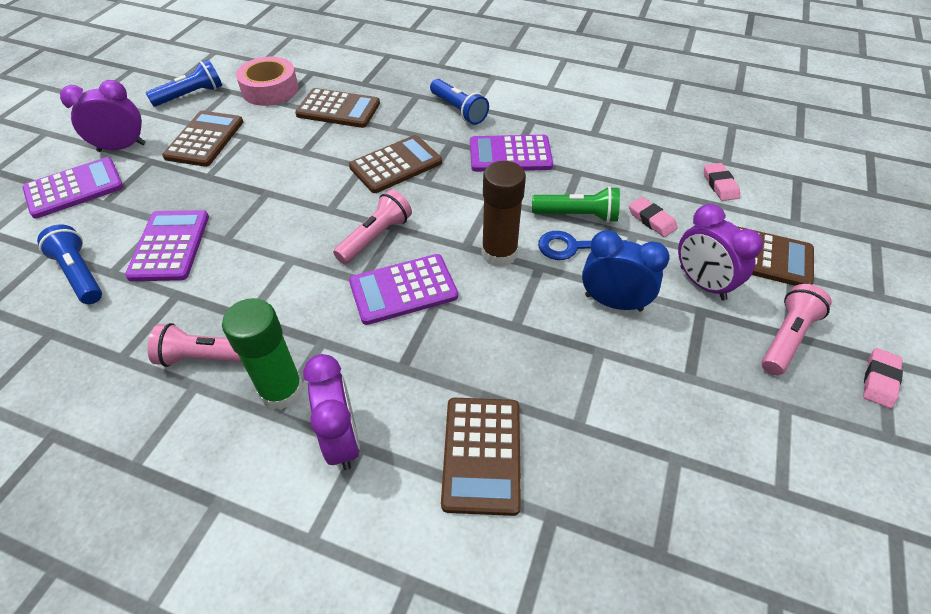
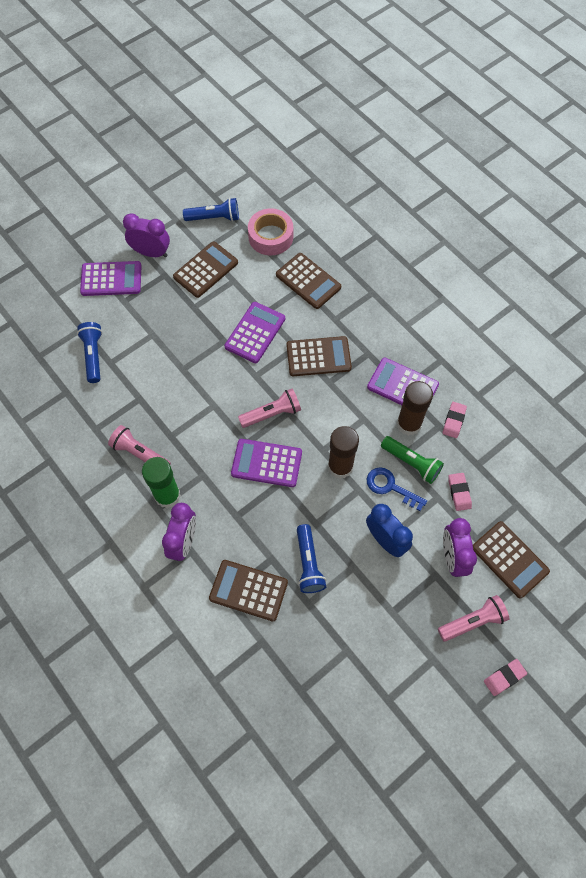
camera: 30 degrees right, 15 degrees up
(169, 246) = (149, 358): purple calculator -> purple calculator (255, 333)
(458, 110) = (393, 323): blue flashlight -> blue flashlight (308, 563)
(482, 454) = (248, 590): brown calculator -> brown calculator turned 75 degrees clockwise
(544, 183) = (409, 424): none -> brown glue stick
(720, 185) = (532, 489): pink eraser -> pink eraser (454, 421)

